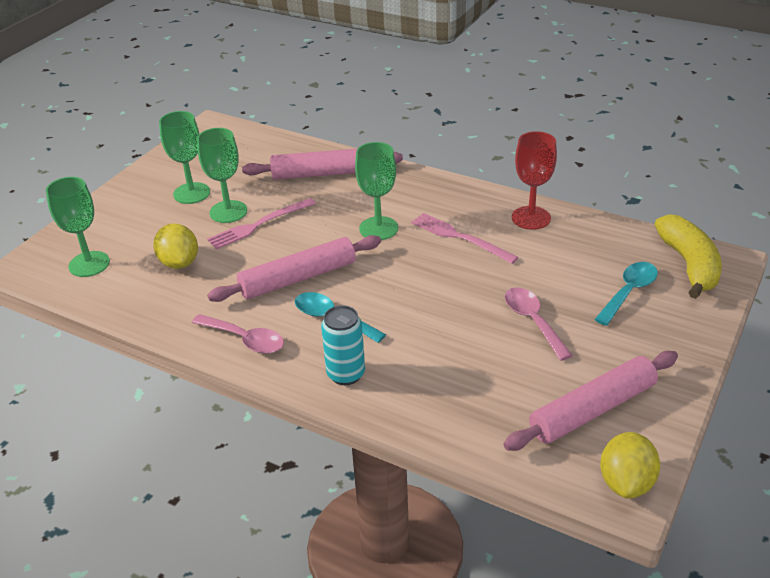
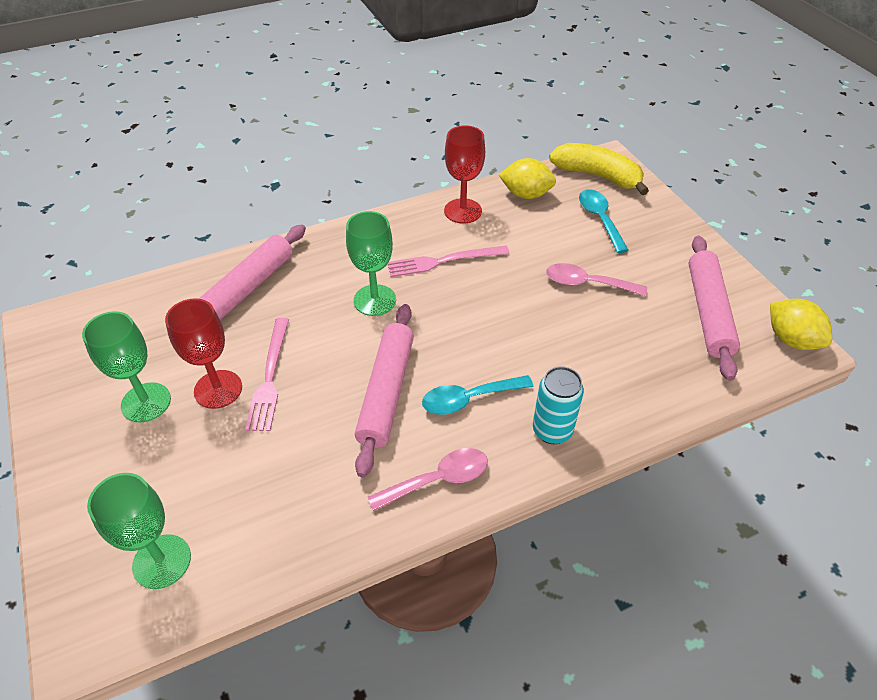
camera: 55 degrees left, 10 degrees up
(179, 263) = (257, 473): yellow lemon -> yellow lemon (526, 194)
(228, 212) = (218, 389): green goblet -> red goblet

